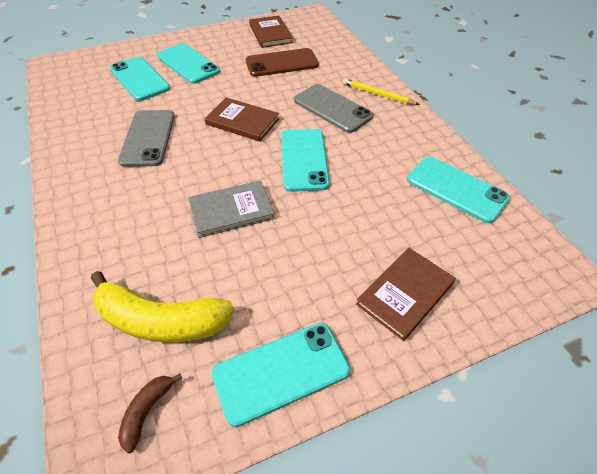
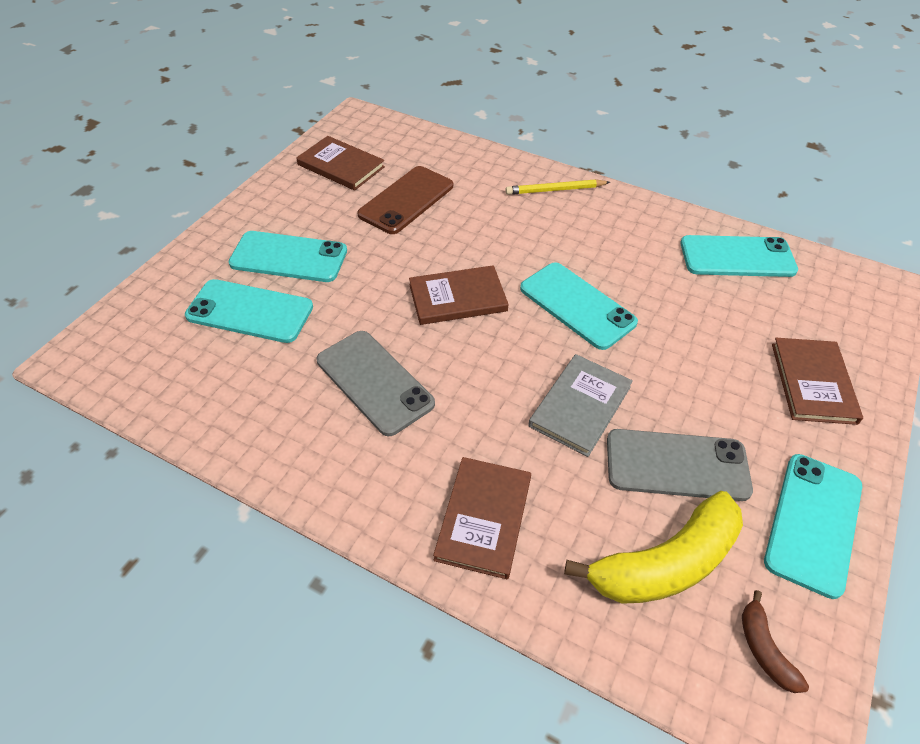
camera: 40 degrees left, 0 degrees up
(107, 230) = (484, 518): none -> brown book
(332, 108) = (531, 230): grey phone -> grey phone (677, 465)

